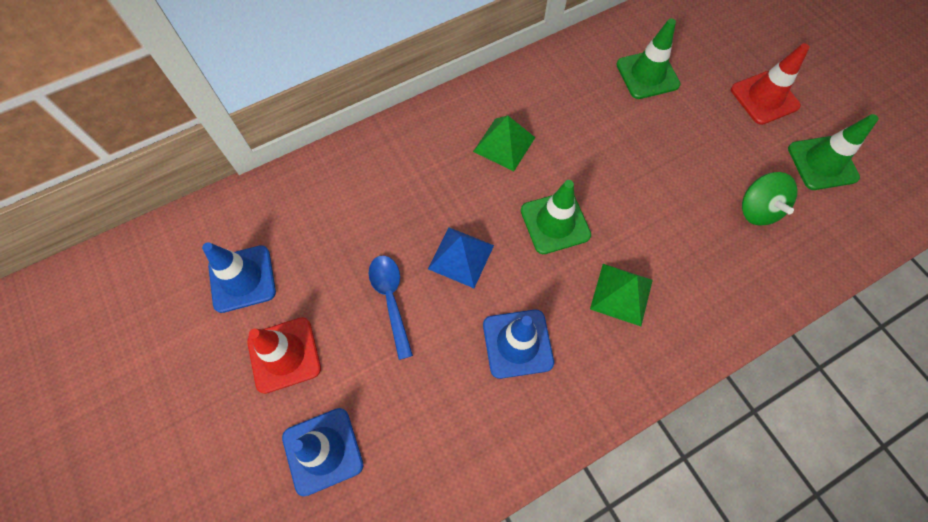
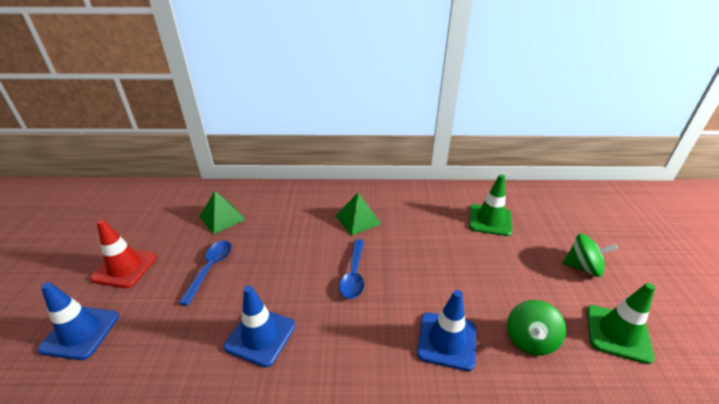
camera: 30 degrees right, 30 degrees down
(242, 279) = (149, 221): blue traffic cone -> blue traffic cone (446, 340)
(461, 257) = (274, 266): blue pyramid -> none
(555, 223) = (354, 275): green traffic cone -> blue spoon
(621, 294) = (365, 343): green pyramid -> green pyramid (222, 218)
(764, 98) = (583, 267): red traffic cone -> green spinning top

